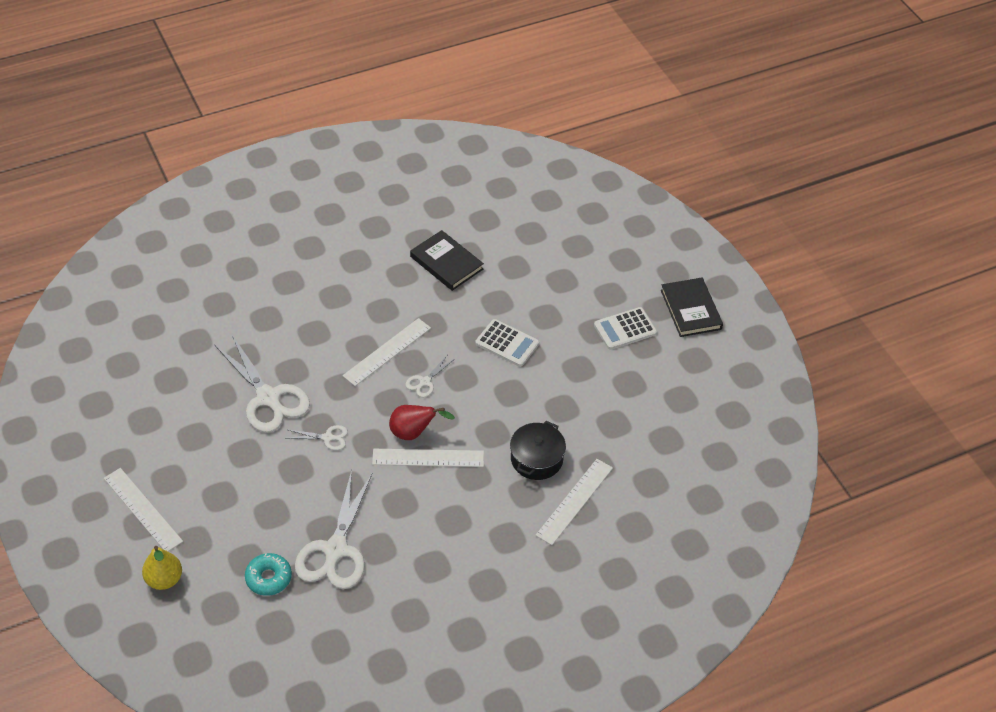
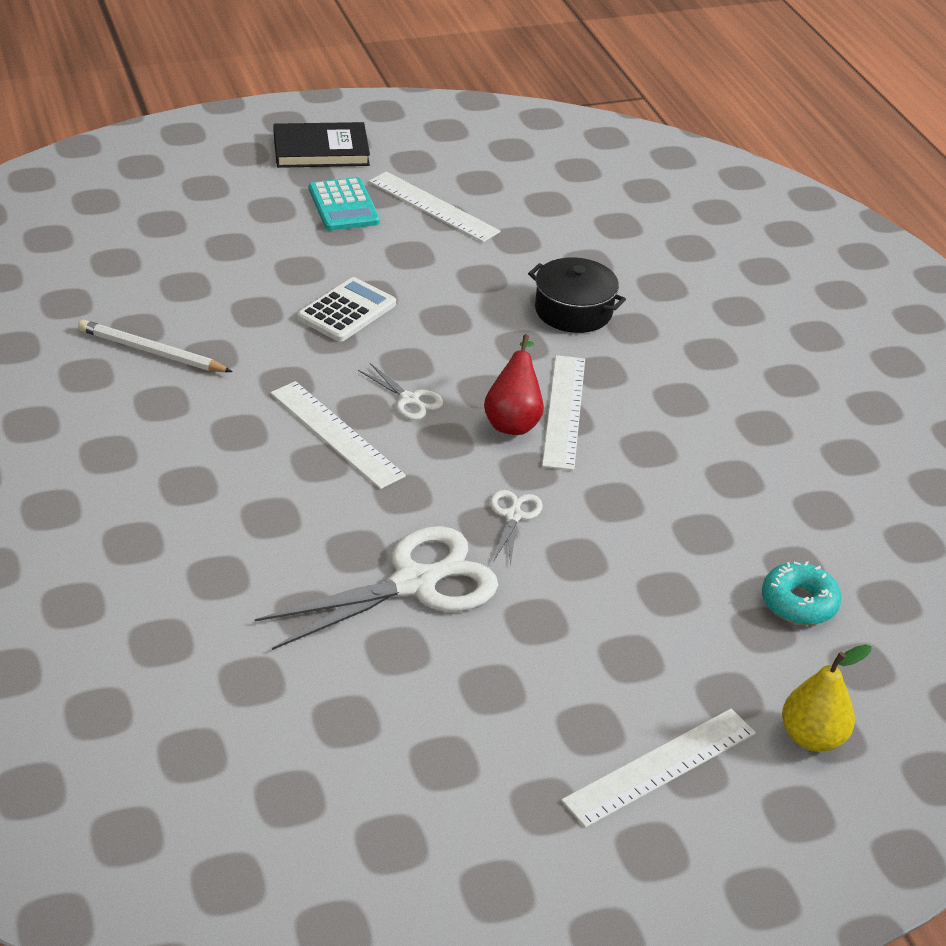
camera: 85 degrees left, 10 degrees down
(335, 550) = (741, 523): white scissors -> none
(446, 263) = (152, 351): black book -> white pencil
(574, 501) = (648, 288): white ruler -> white ruler (433, 207)
(625, 329) = (344, 206): white calculator -> turquoise calculator

